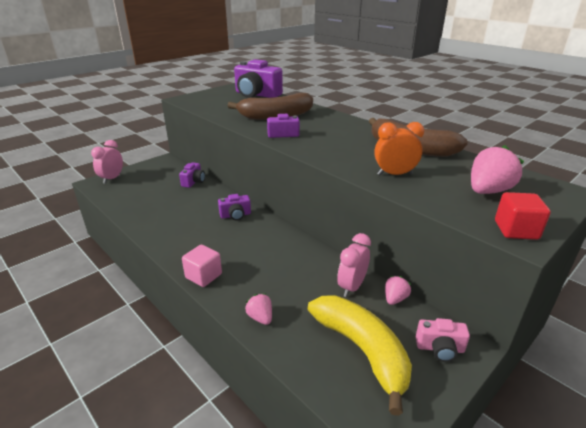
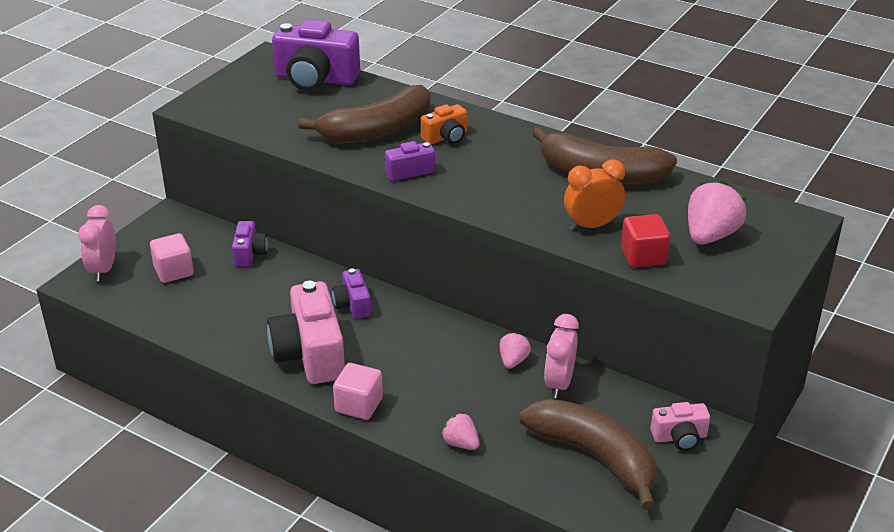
camera: 15 degrees left, 5 degrees up
(147, 184) = (174, 271): none -> pink cube
(192, 239) = (310, 354): none -> pink camera
(235, 215) = (352, 305): purple camera -> purple camera turned 105 degrees clockwise
(315, 122) = (446, 137): none -> orange camera
(362, 350) = (594, 456): yellow banana -> brown banana
(395, 299) = (616, 389): pink strawberry -> pink strawberry (513, 361)
(516, 230) = (745, 288): red cube -> red cube (643, 256)

